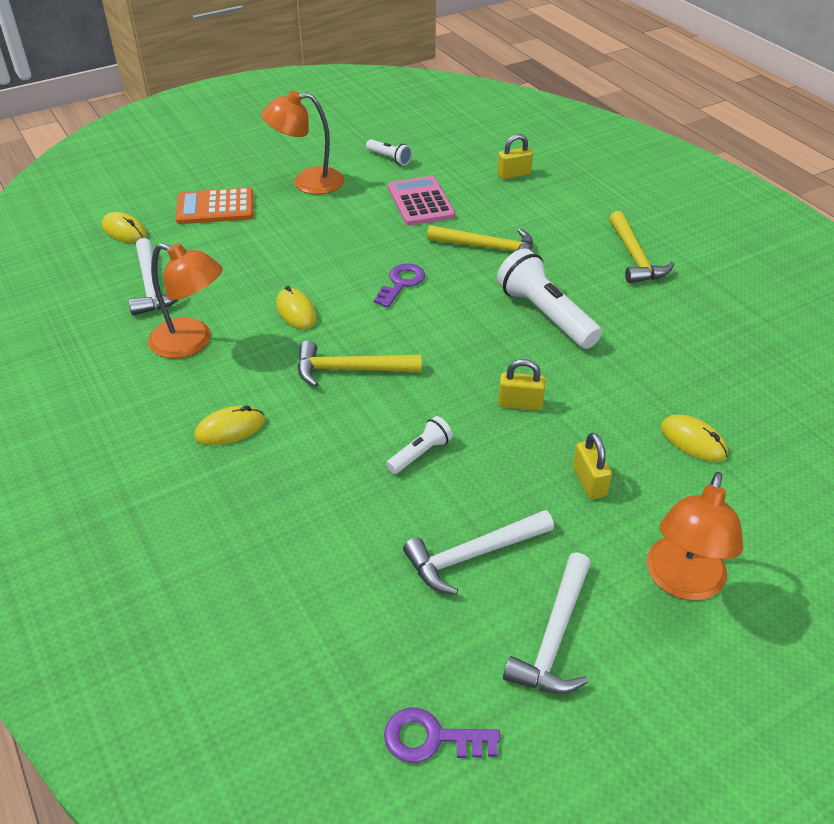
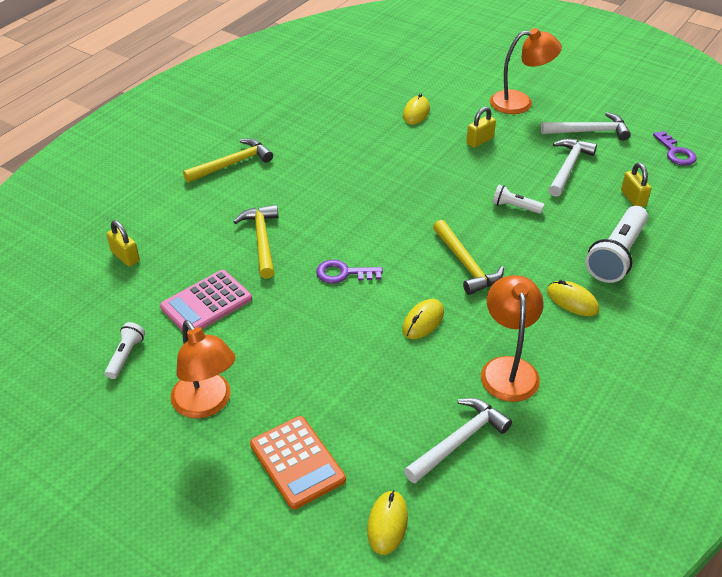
camera: 115 degrees left, 0 degrees up
(472, 555) = (568, 167): white hammer -> white hammer turned 105 degrees counterclockwise
(520, 404) = (437, 179): yellow padlock -> yellow padlock (633, 198)
(545, 315) = (334, 190): white flashlight -> white flashlight (616, 255)

